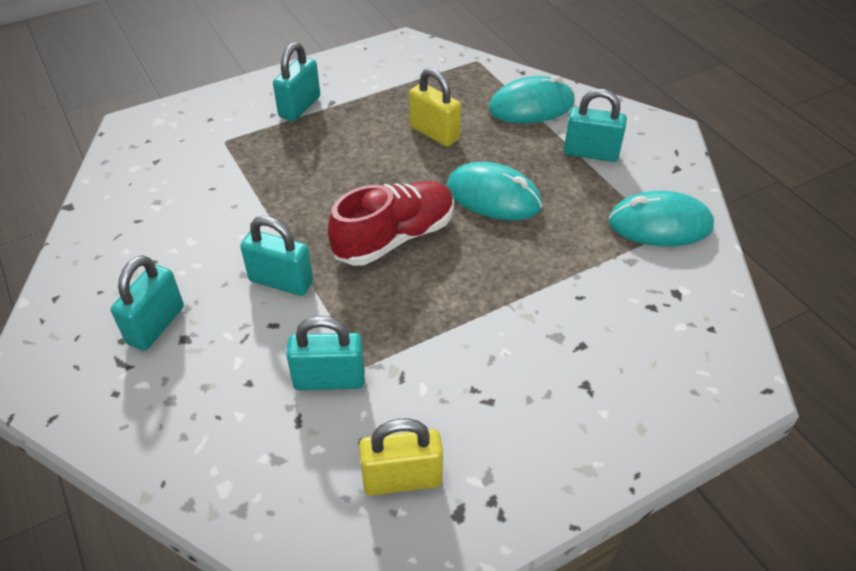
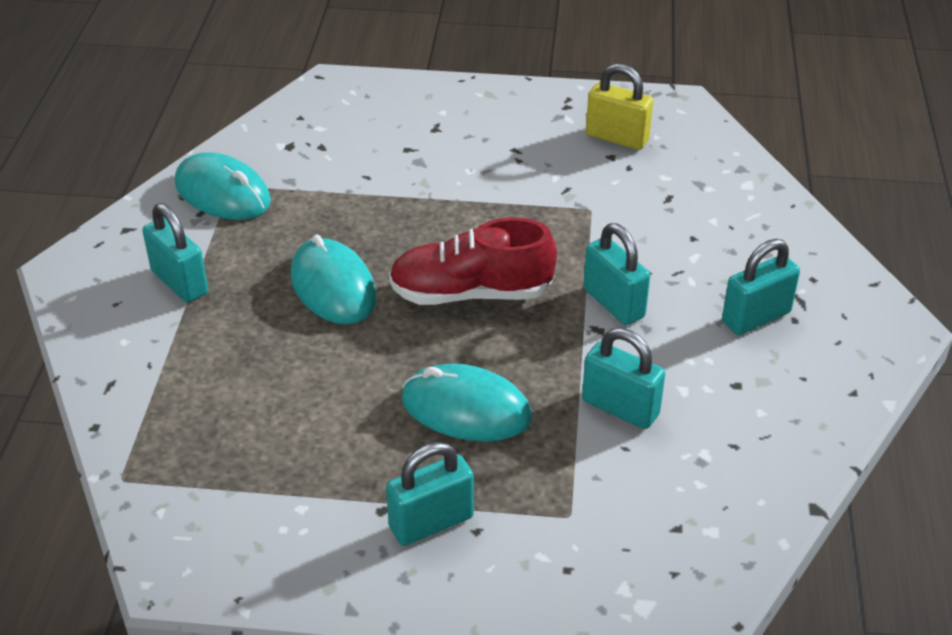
camera: 145 degrees left, 5 degrees down
(329, 379) = (625, 211): turquoise padlock -> turquoise padlock (620, 408)
(434, 133) = (307, 390): yellow padlock -> none
(531, 106) = (156, 369): turquoise mouse -> turquoise mouse (466, 409)

